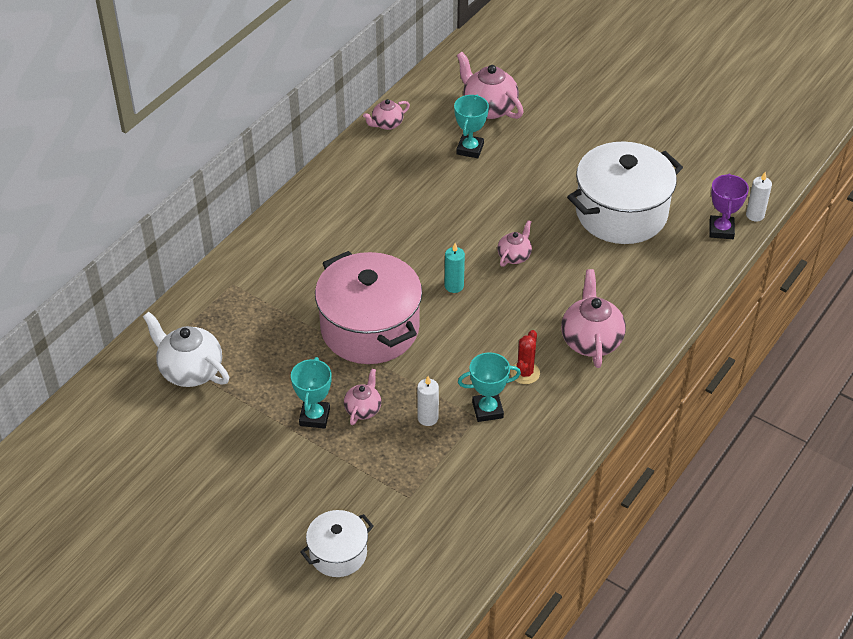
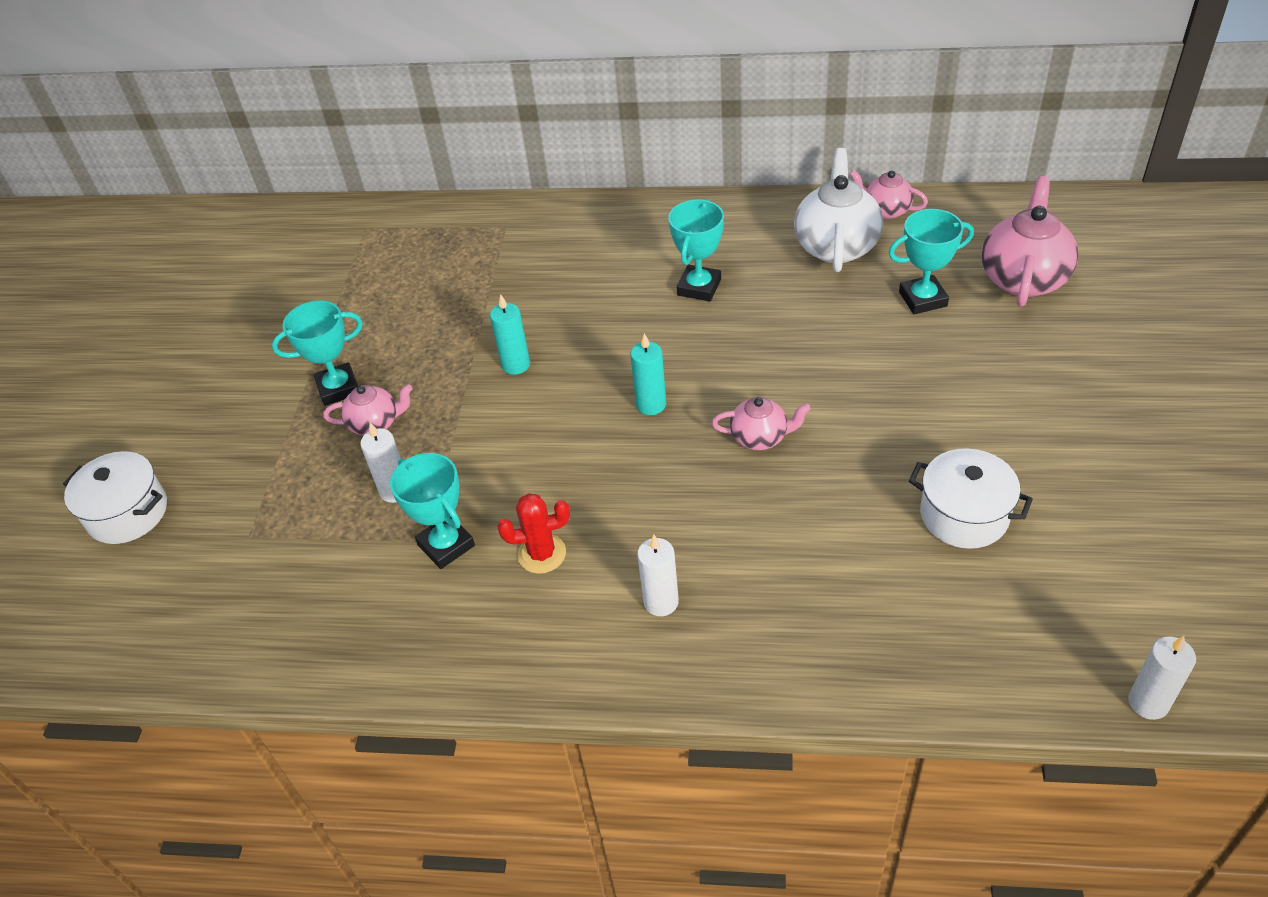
camera: 65 degrees right, 0 degrees up
(190, 370) = (352, 261): white teapot -> white teapot (836, 246)
(370, 328) = (516, 365): pink pot -> turquoise candle
(377, 225) = (699, 287): none -> turquoise trophy
(591, 340) = (661, 602): pink teapot -> white candle
(621, 213) = (964, 515): white pot -> white pot, size x0.52
(721, 230) = (1059, 667): purple trophy -> none

